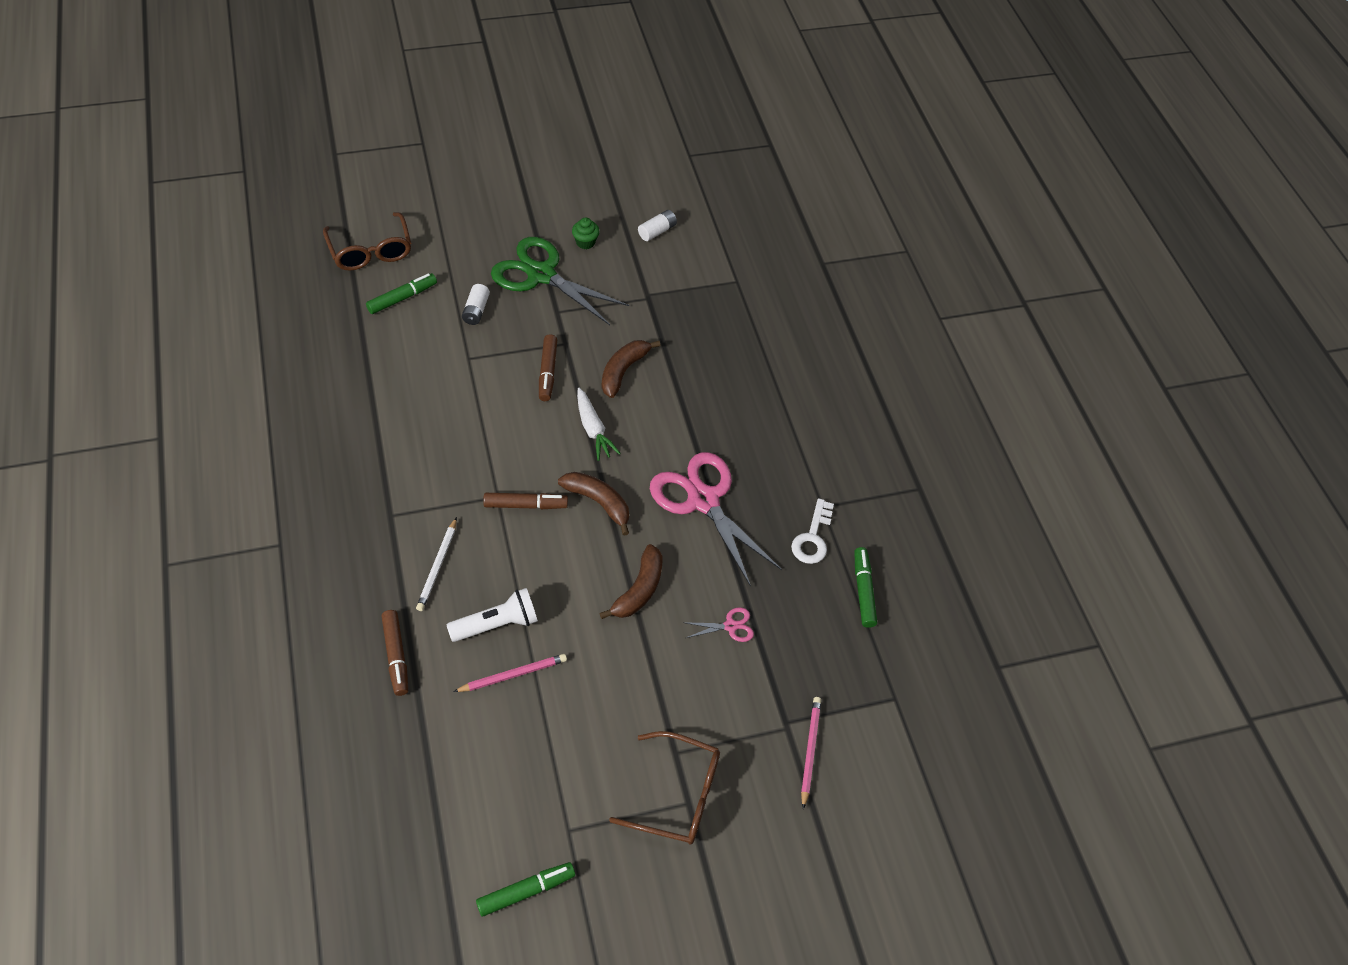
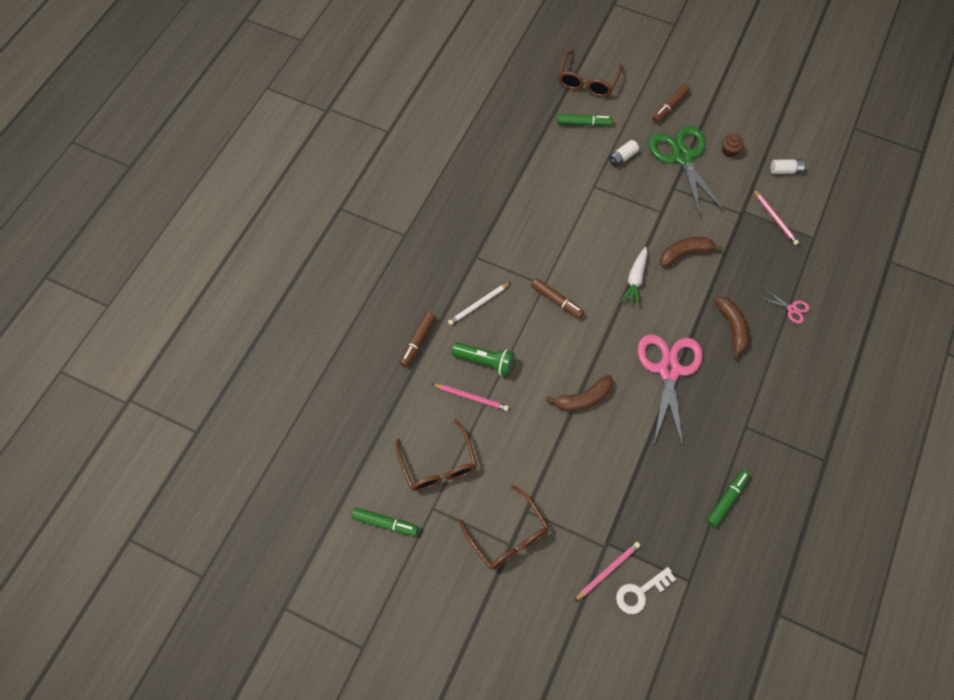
camera: 45 degrees right, 10 degrees up
(497, 624) = (485, 361): white flashlight -> green flashlight
(536, 777) = (438, 465): none -> brown glasses
(547, 372) = (636, 224): brown marker -> brown marker (669, 107)
(585, 242) = (729, 151): green cupcake -> brown cupcake
(598, 502) = (601, 328): brown banana -> brown banana (732, 328)
(685, 284) = (775, 218): none -> pink pencil
(730, 626) = (621, 460): pink scissors -> pink scissors (792, 309)
(812, 537) = (721, 442): white key -> white key (640, 592)

